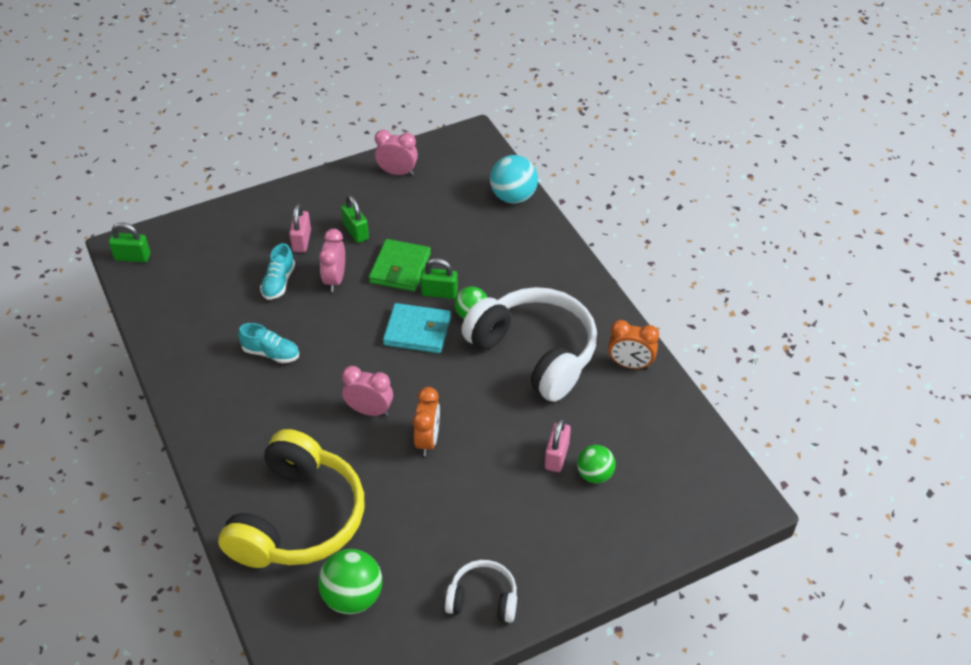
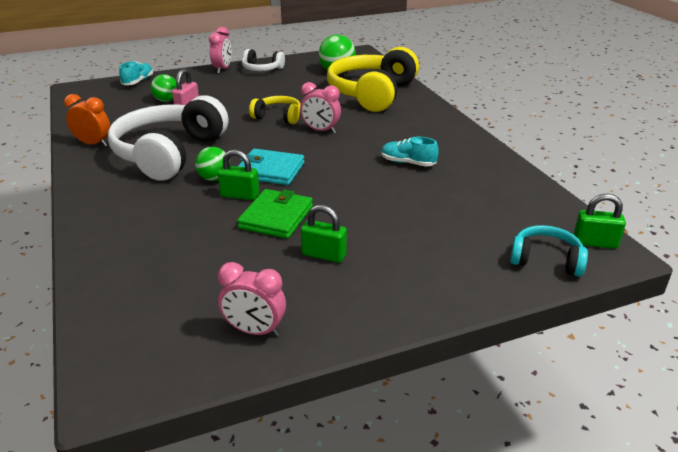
camera: 175 degrees left, 15 degrees down
(182, 238) = (546, 260): none -> turquoise headphones
(278, 282) = (411, 211): turquoise shoe -> turquoise shoe (138, 81)
(301, 241) = (391, 248): pink padlock -> none
(335, 279) = (349, 211): pink clock -> pink clock (222, 69)
(356, 232) = (324, 255): green padlock -> green padlock turned 45 degrees counterclockwise
(427, 440) = (278, 117): orange clock -> yellow headphones
(513, 197) = (103, 285): turquoise ball -> none
(535, 353) = (169, 153): white headphones -> white headphones turned 60 degrees clockwise

